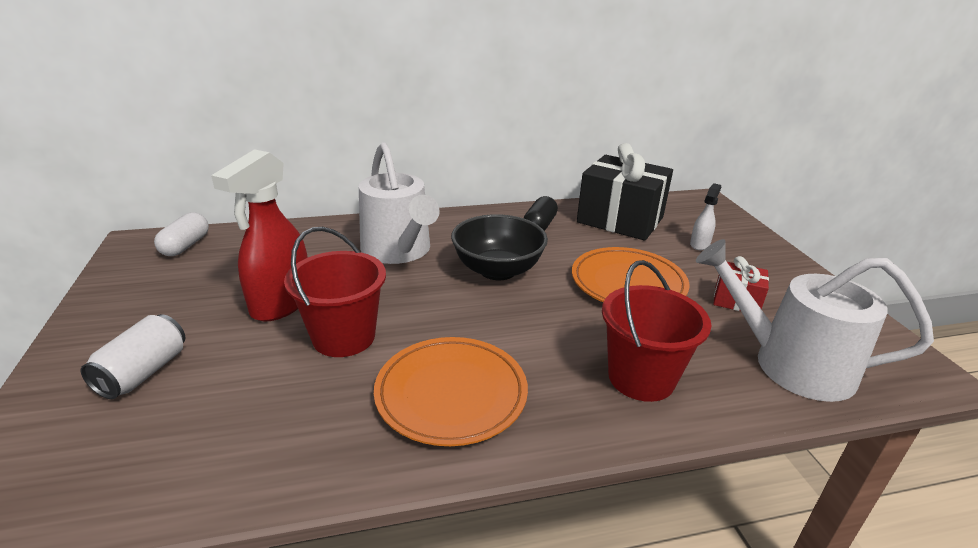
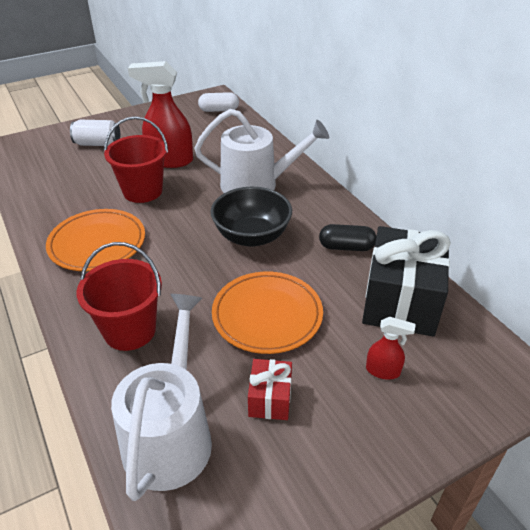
camera: 75 degrees right, 10 degrees up
(399, 250) = (256, 184): white watering can -> white watering can turned 135 degrees counterclockwise
(699, 244) = (383, 371): white spray bottle -> red spray bottle

